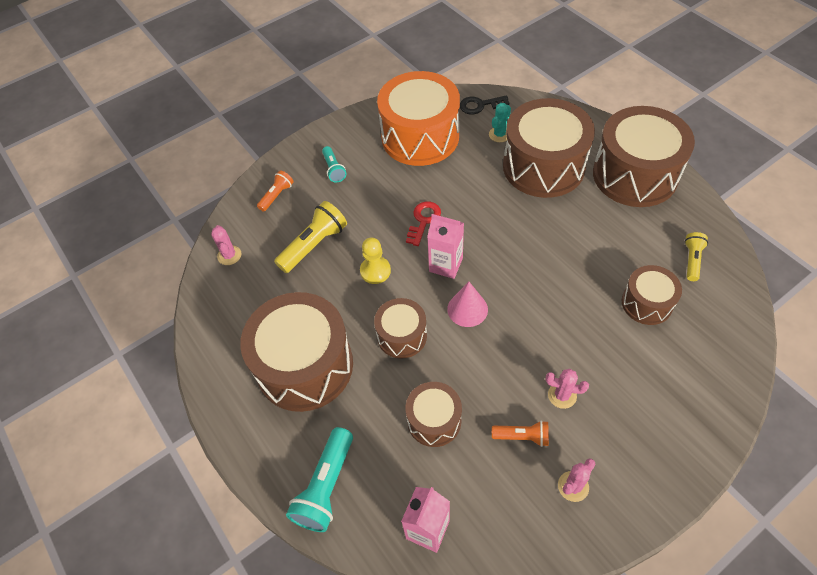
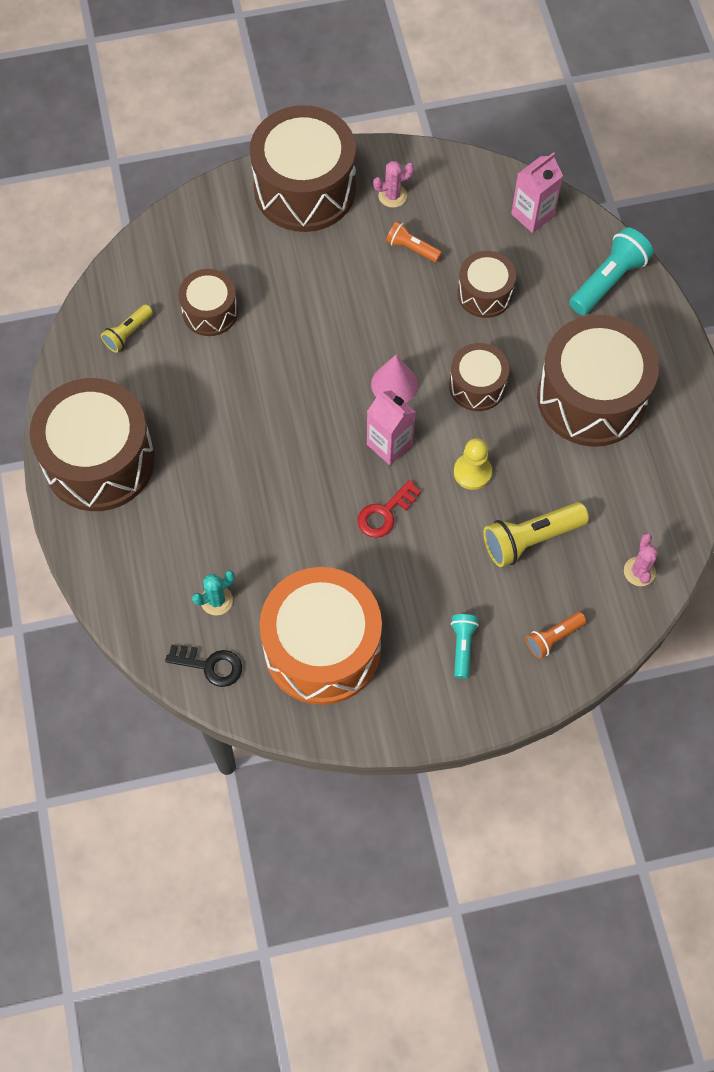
camera: 160 degrees left, 10 degrees up
(543, 166) = (195, 523): brown drum -> brown drum (304, 189)
(562, 395) = (353, 266): pink cactus -> none

